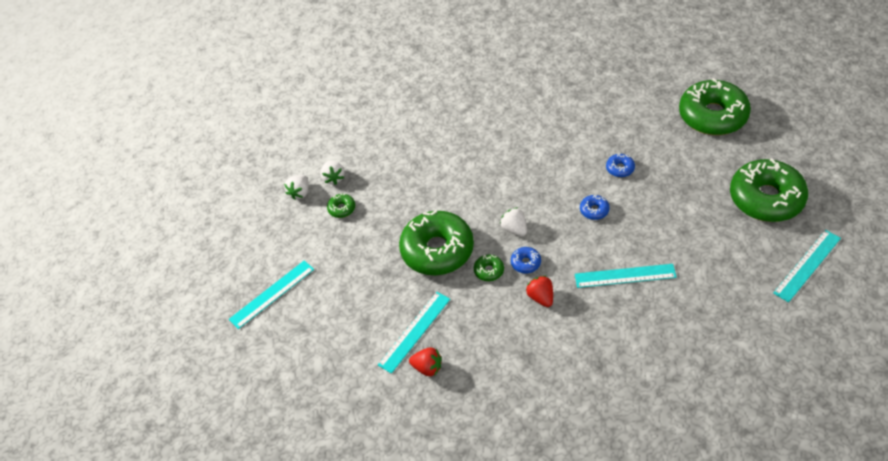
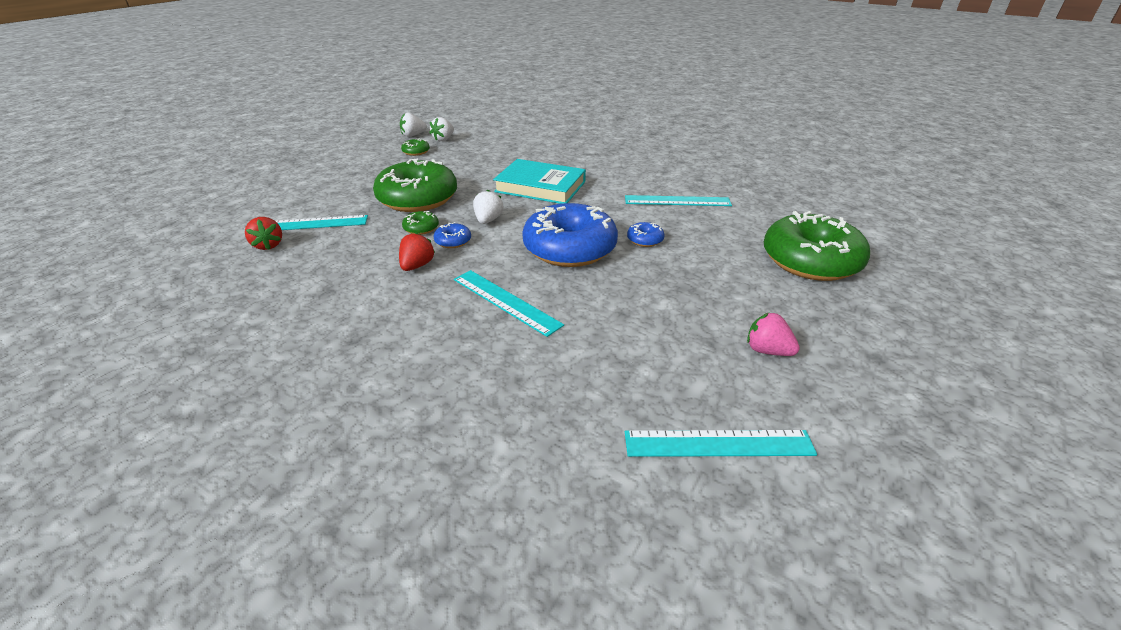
camera: 40 degrees right, 15 degrees down
(272, 294) = (298, 161): turquoise ruler -> turquoise ruler (677, 201)
(492, 172) = (540, 187): none -> turquoise book
(594, 210) = (569, 248): blue donut -> blue donut, size x2.48
(766, 198) = (767, 350): green donut -> pink strawberry

